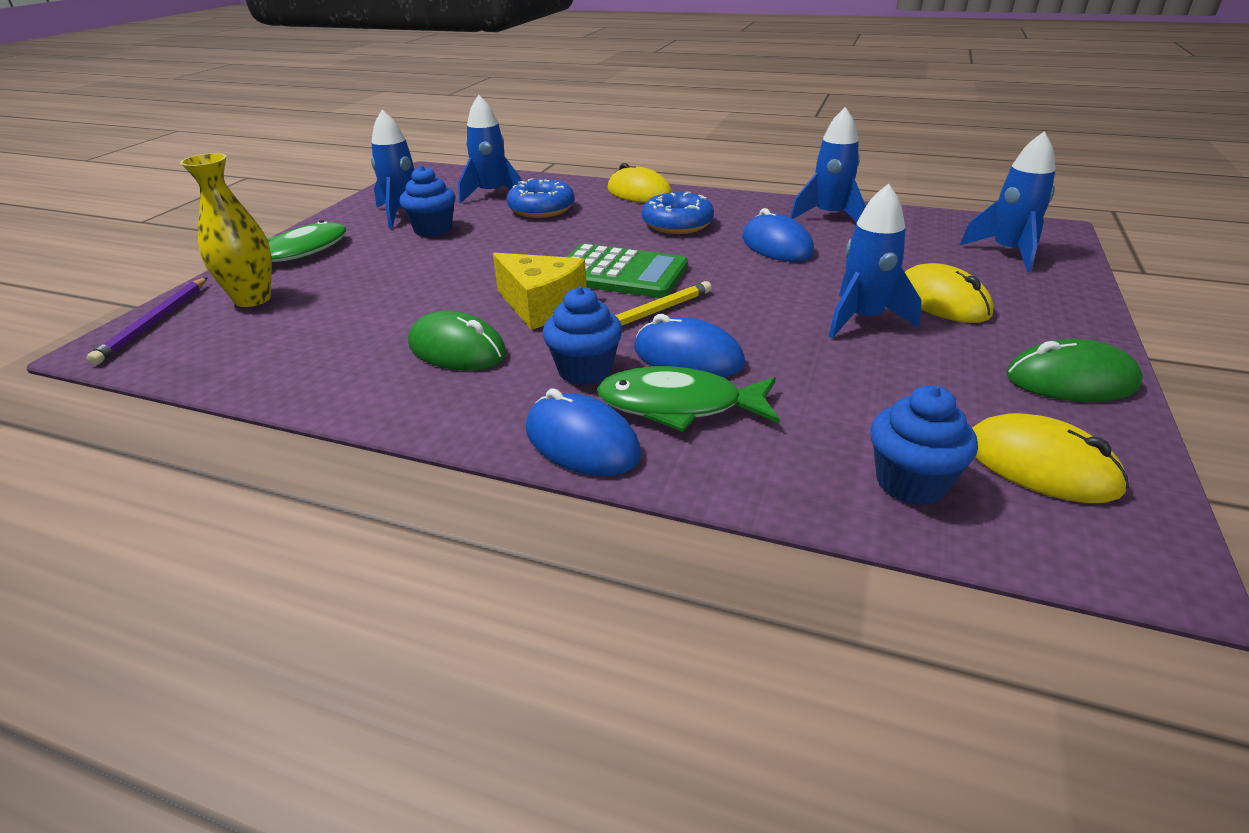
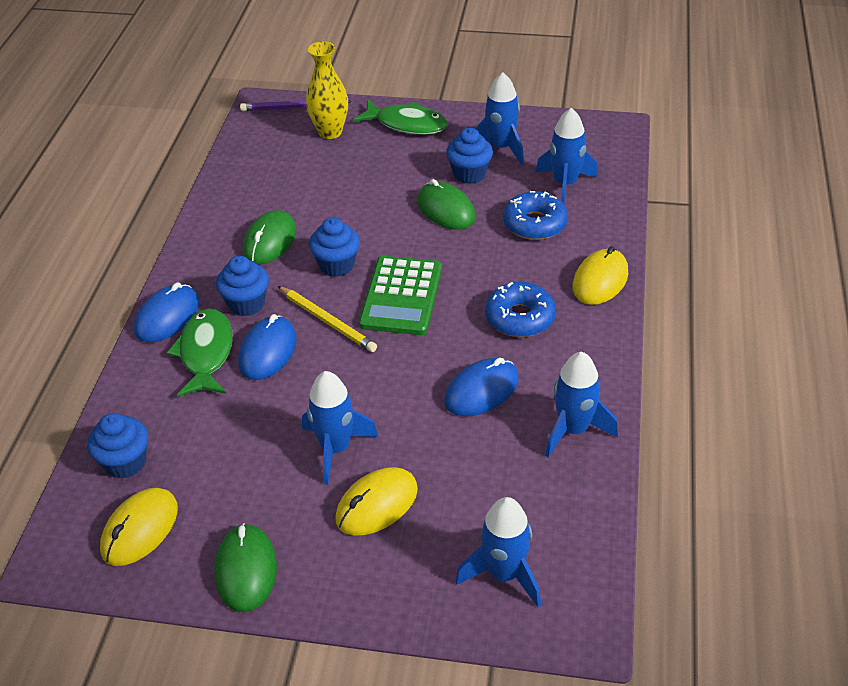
camera: 80 degrees right, 10 degrees up
(485, 244) = (446, 209): none -> green mouse
(541, 306) = (336, 265): yellow cheese -> blue cupcake

